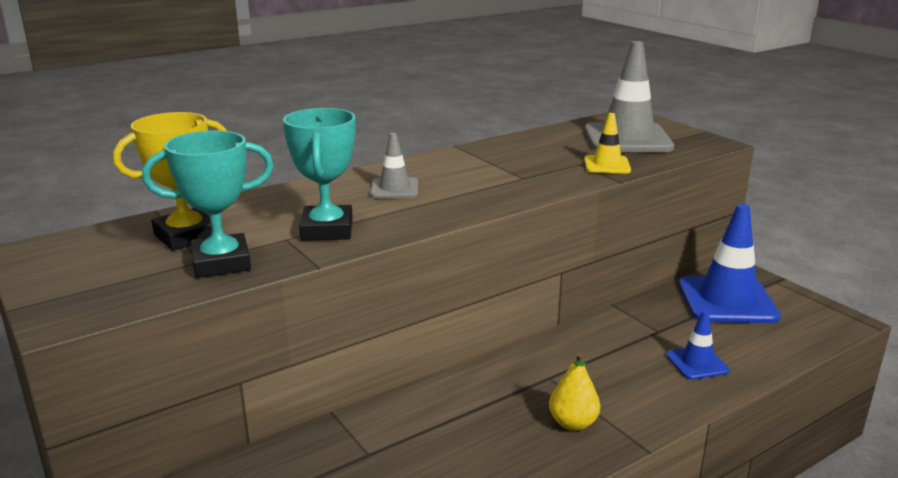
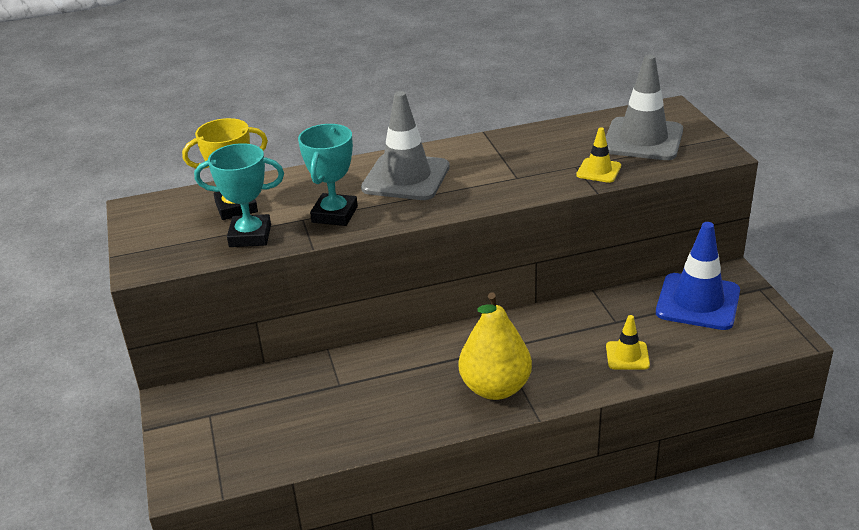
camera: 20 degrees right, 10 degrees up
(394, 189) = (406, 178): grey traffic cone -> grey traffic cone, size x1.97
(573, 423) = (495, 388): yellow pear -> yellow pear, size x1.85
(697, 363) = (627, 356): blue traffic cone -> yellow traffic cone

